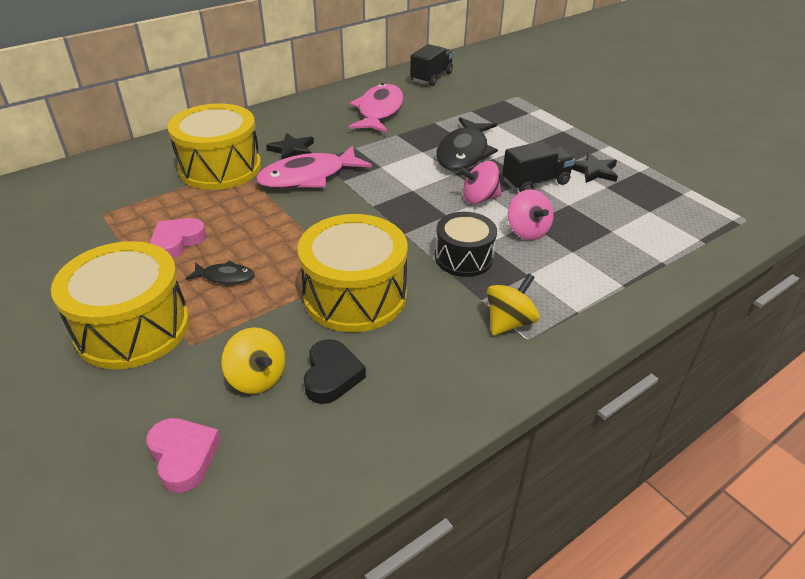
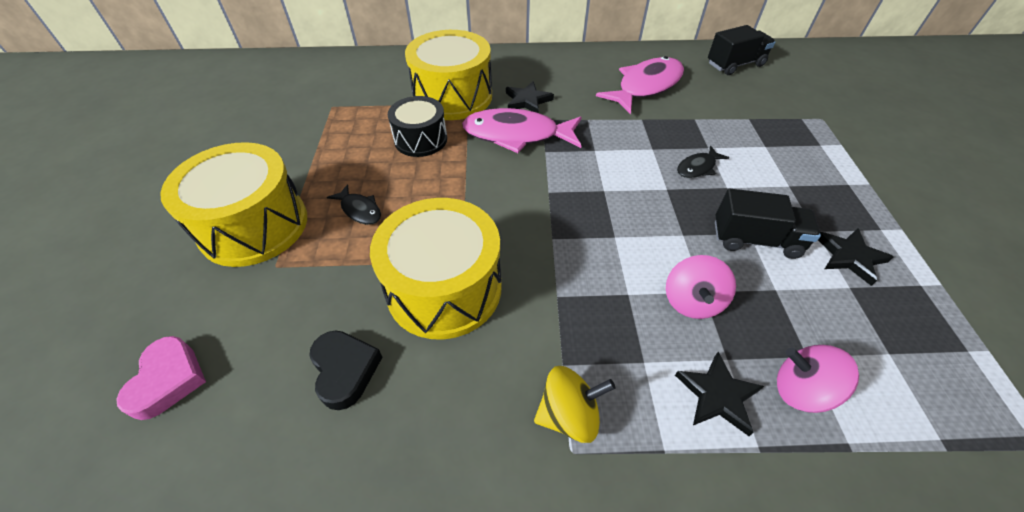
camera: 35 degrees right, 10 degrees up
(177, 242) = (357, 157): pink heart -> none
(257, 378) = (288, 332): yellow spinning top -> none
(331, 376) = (345, 370): black heart -> black heart turned 60 degrees counterclockwise
(464, 153) = (697, 167): black fish -> black fish, size x0.48
(464, 258) = (589, 300): black drum -> black drum (420, 139)
(479, 199) = (668, 232): pink spinning top -> pink spinning top (801, 390)
(582, 272) = (717, 395): none -> black star

